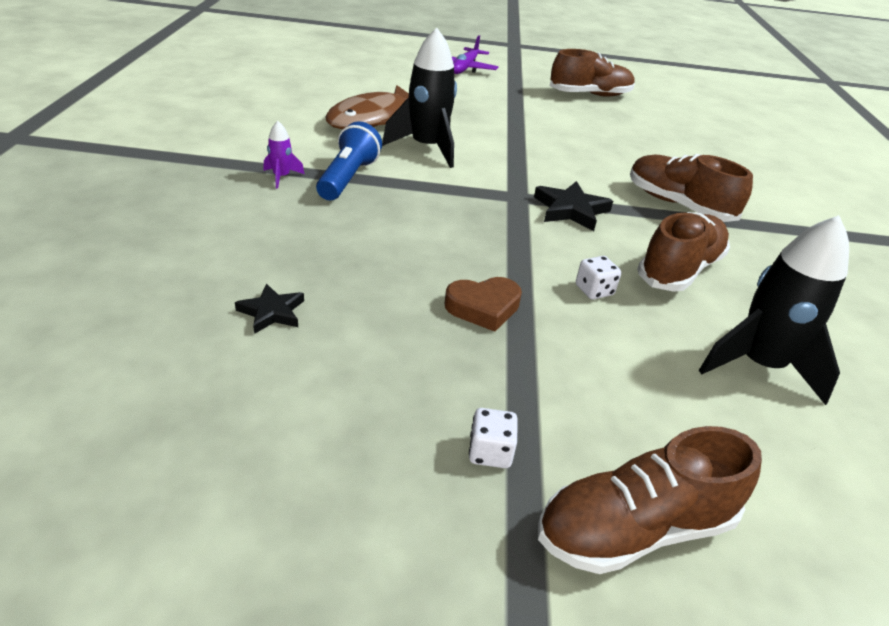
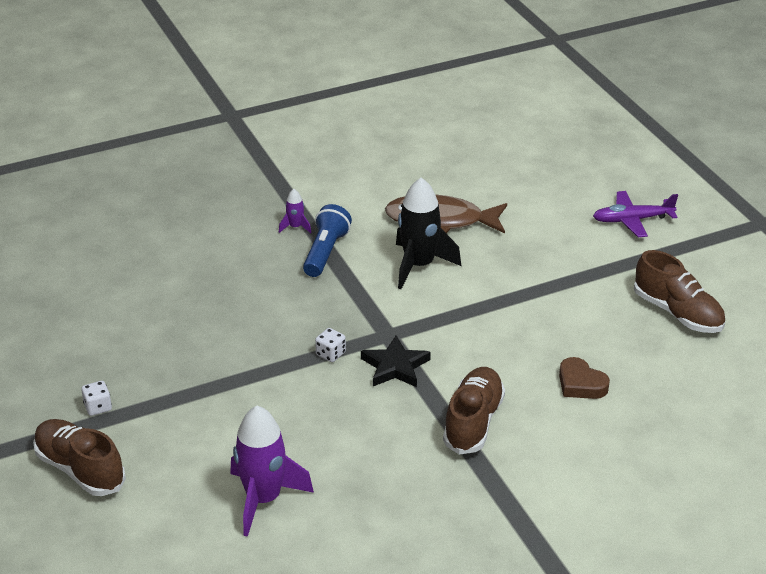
camera: 65 degrees right, 0 degrees up
(272, 312) = (147, 293): black star -> none
(348, 178) = (325, 252): blue flashlight -> blue flashlight turned 60 degrees counterclockwise
(483, 307) = (221, 365): brown heart -> brown heart (580, 384)
(594, 290) = (286, 406): white dice -> white dice (330, 354)
(679, 269) = (357, 442): brown shoe -> none
(759, 365) = (263, 499): black rocket -> purple rocket

